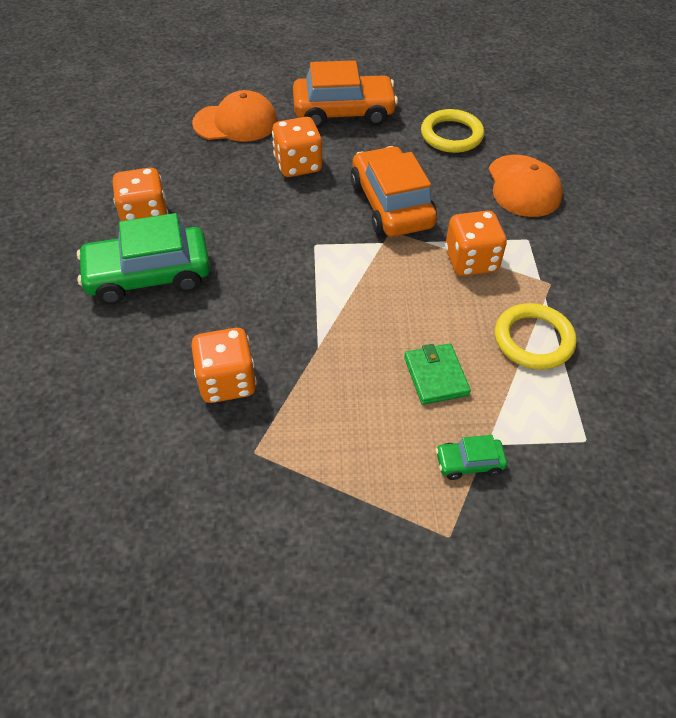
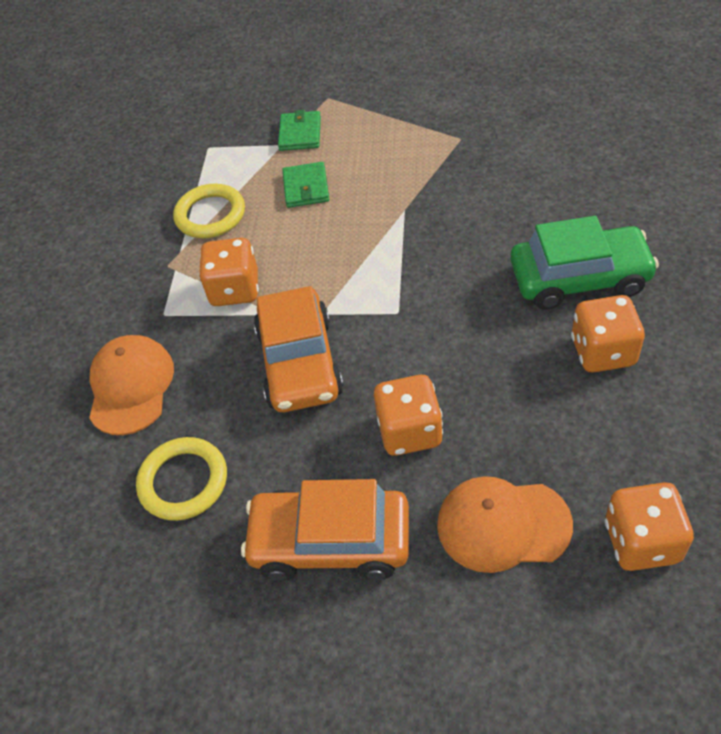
camera: 165 degrees left, 0 degrees up
(227, 382) = (485, 183): orange dice -> orange dice (641, 541)
(469, 463) = (300, 134): green car -> green wallet

